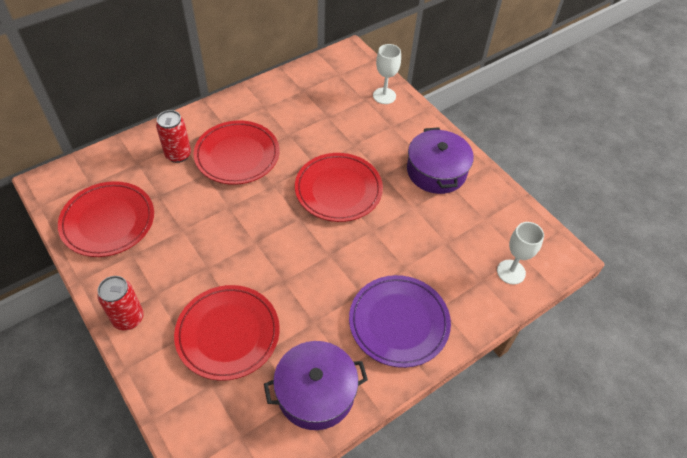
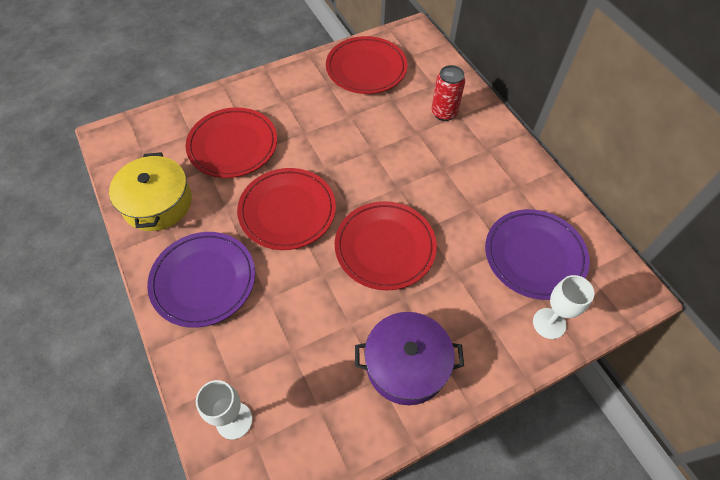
camera: 100 degrees right, 5 degrees up
(128, 318) = (266, 84): red can -> none
(237, 155) = (441, 159): red plate -> red plate (287, 211)
(316, 392) = (157, 203): purple pot -> yellow pot
(330, 100) = (534, 256): none -> purple plate

